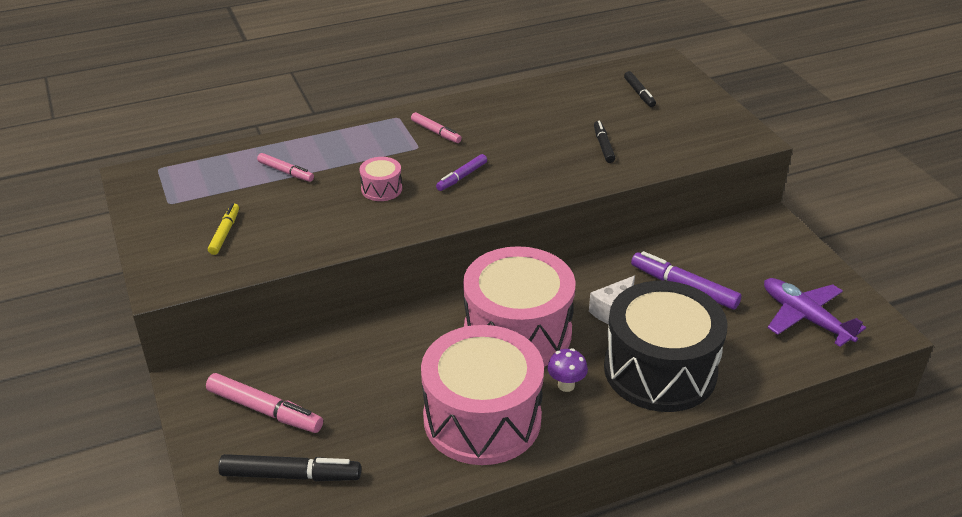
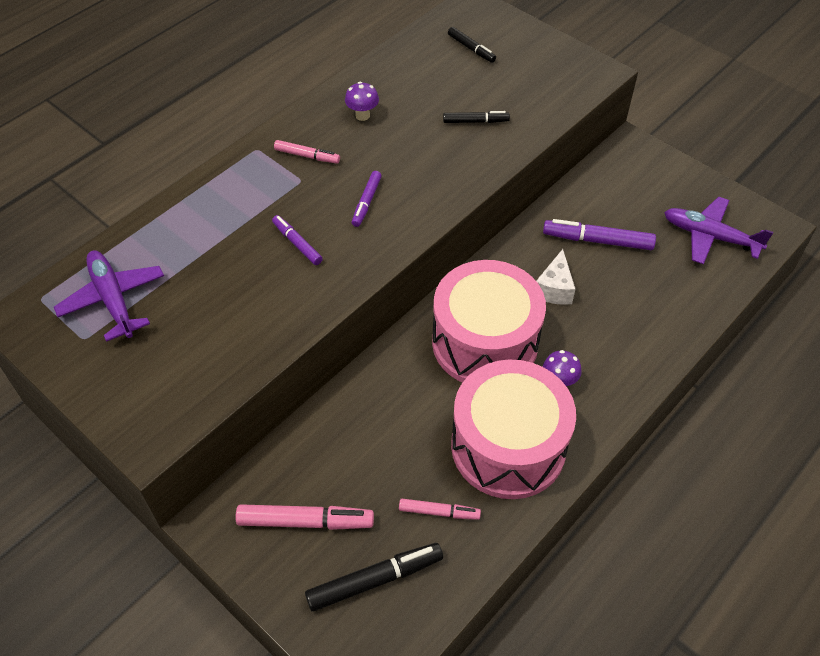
camera: 25 degrees left, 15 degrees up
(210, 184) = (113, 300): none -> purple plane
(225, 233) = (171, 354): yellow marker -> none
(286, 172) = (185, 256): pink marker -> pink marker (439, 512)
(381, 189) = (297, 243): pink drum -> purple marker
(504, 116) = (362, 115): none -> purple mushroom
(603, 146) = (475, 121): black marker -> black marker turned 120 degrees clockwise
(660, 370) = (626, 335): black drum -> none

